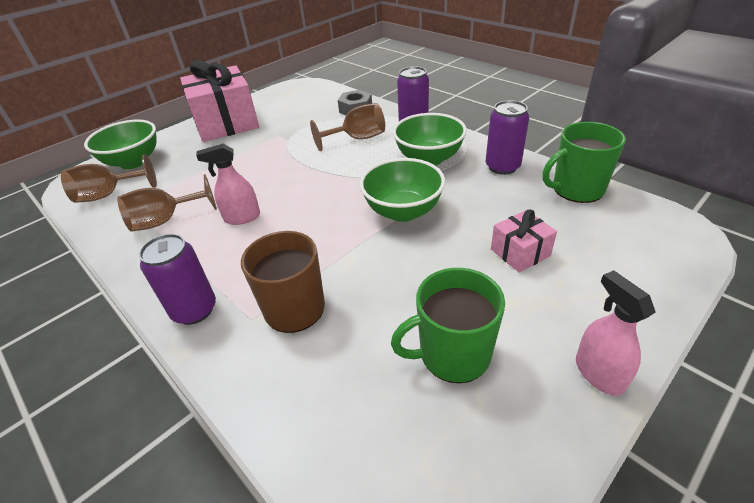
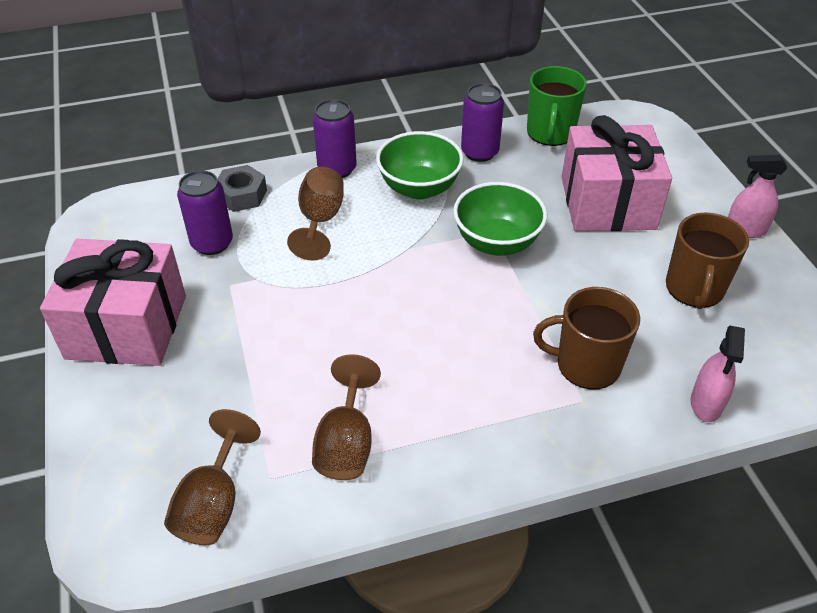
camera: 65 degrees left, 5 degrees up
(133, 162) = (134, 461): green bowl -> none
(194, 310) = (543, 443): purple can -> purple can (212, 243)
(242, 217) = (403, 367): pink spray bottle -> pink spray bottle (706, 404)
(453, 354) = (694, 289): green mug -> brown mug
(520, 252) = (607, 203): pink gift -> pink gift, size x2.13

